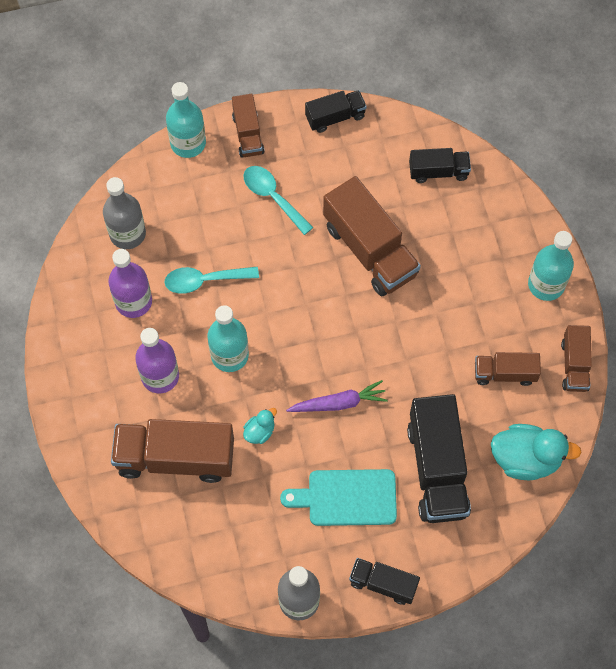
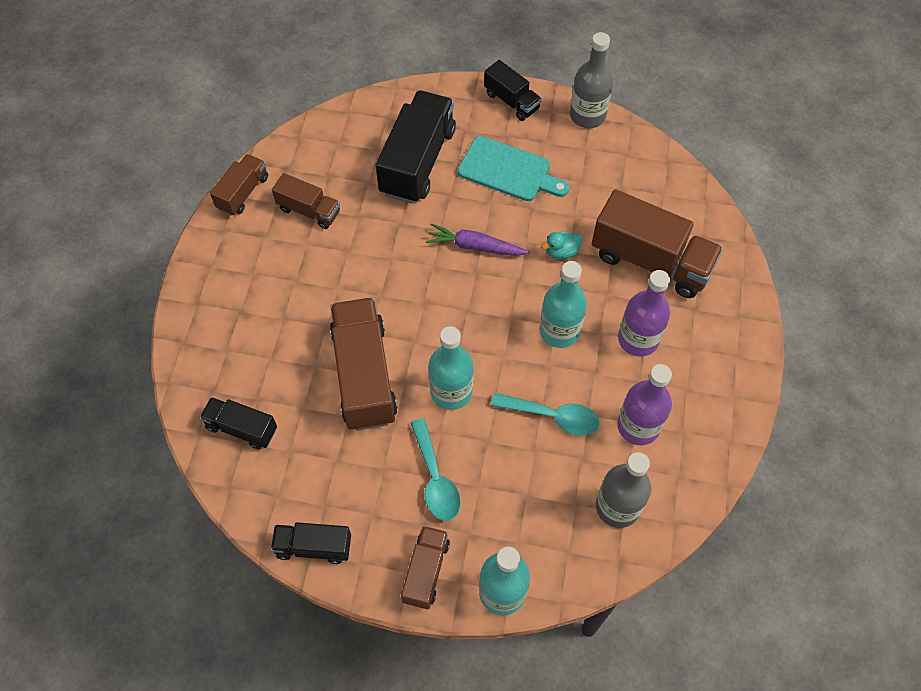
camera: 155 degrees left, 5 degrees down
(526, 459) = (337, 140): turquoise duck -> none
(546, 284) = (216, 269): turquoise bottle -> turquoise bottle (451, 391)

